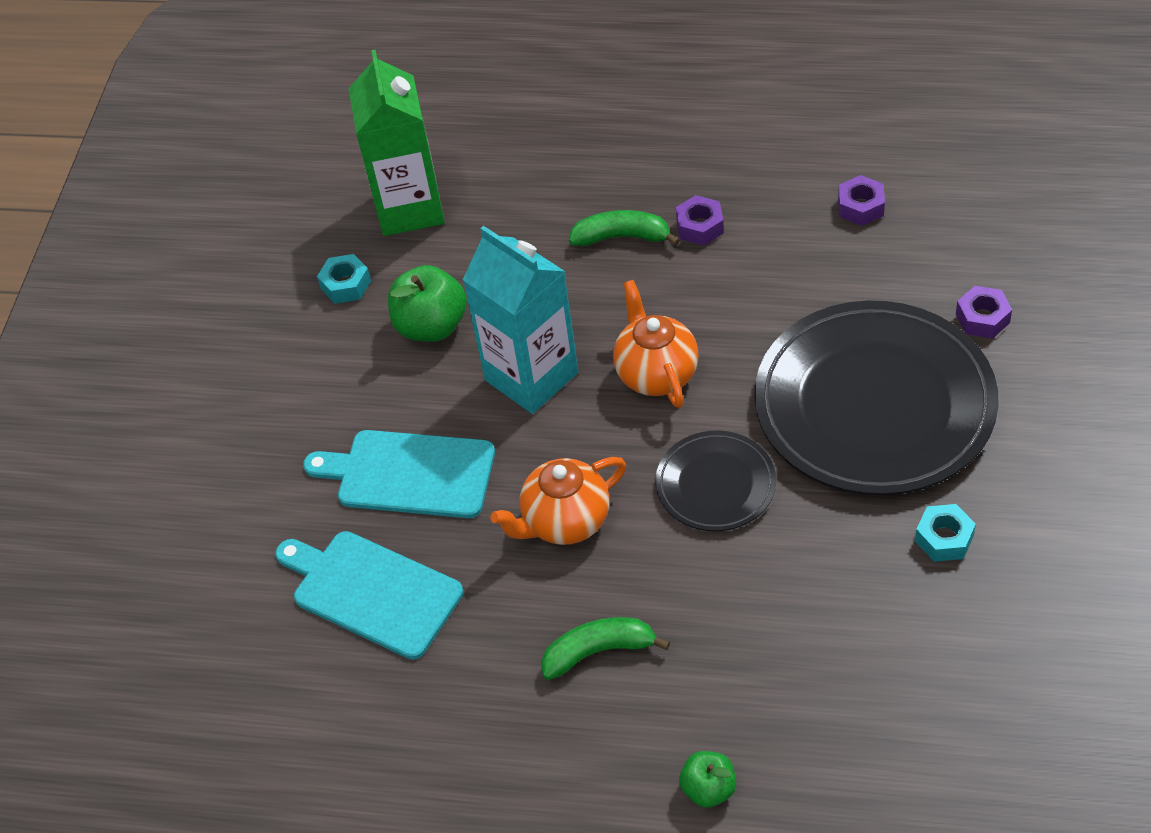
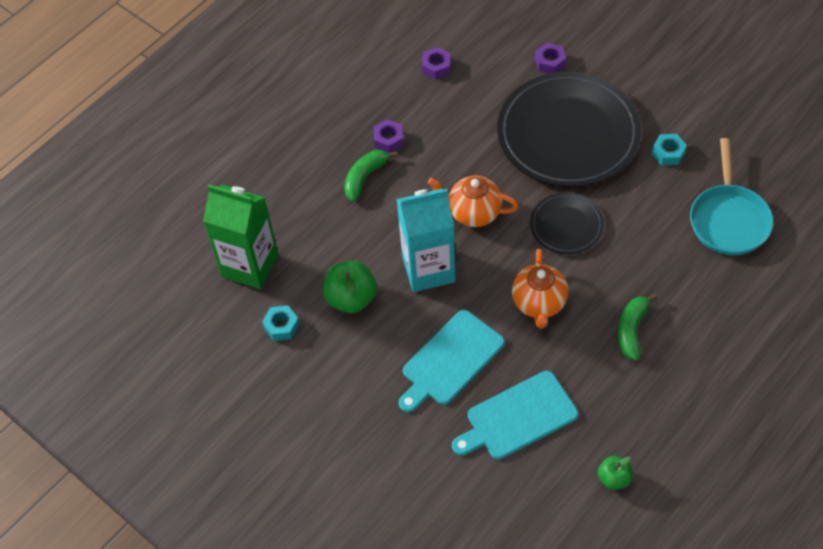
camera: 60 degrees left, 5 degrees up
(708, 789) = (743, 325): green apple -> green apple (614, 479)
(886, 676) = (728, 219): none -> turquoise pan

